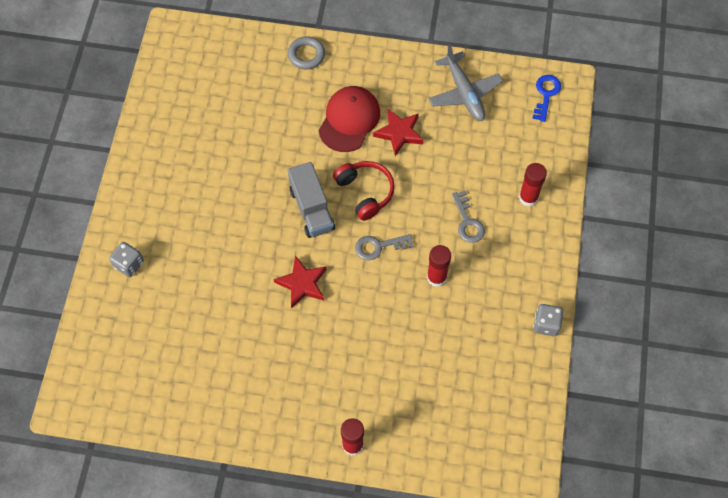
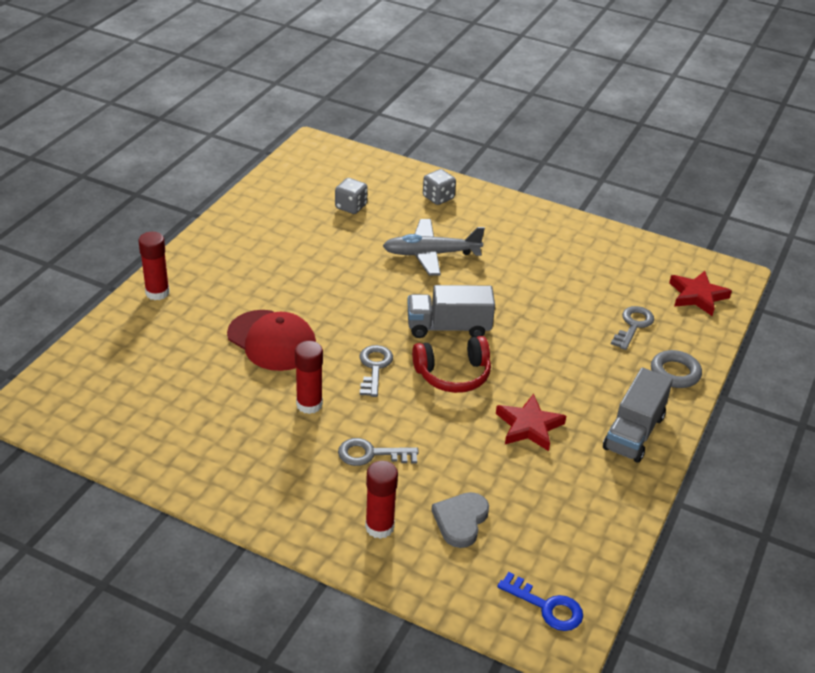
camera: 105 degrees right, 25 degrees down
(261, 87) = (633, 325): none -> grey key
(302, 284) = (358, 300): red star -> red star (697, 296)
(349, 120) = (563, 386): red cap -> red cap (272, 341)
(379, 71) = (634, 432): none -> grey truck
(464, 93) = (575, 510): grey plane -> grey plane (430, 254)
(502, 153) = (460, 521): none -> grey heart
(546, 324) = (190, 485): grey dice -> grey dice (351, 207)

